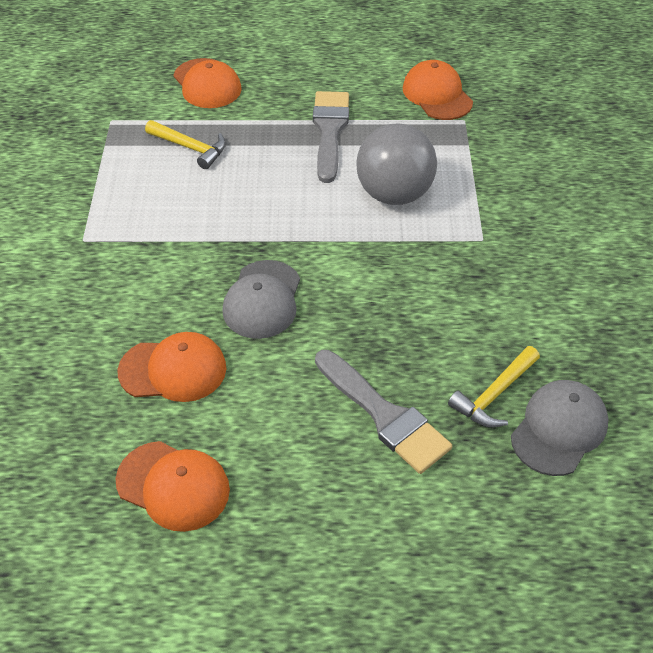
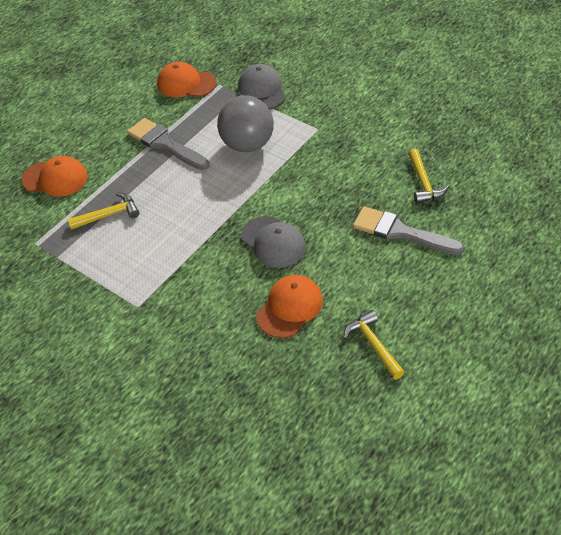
camera: 50 degrees left, 0 degrees up
(173, 486) = (373, 345): orange cap -> yellow hammer
(384, 415) = (400, 232): grey brush -> grey brush turned 150 degrees counterclockwise
(559, 429) = (464, 171): grey cap -> grey cap (262, 90)

